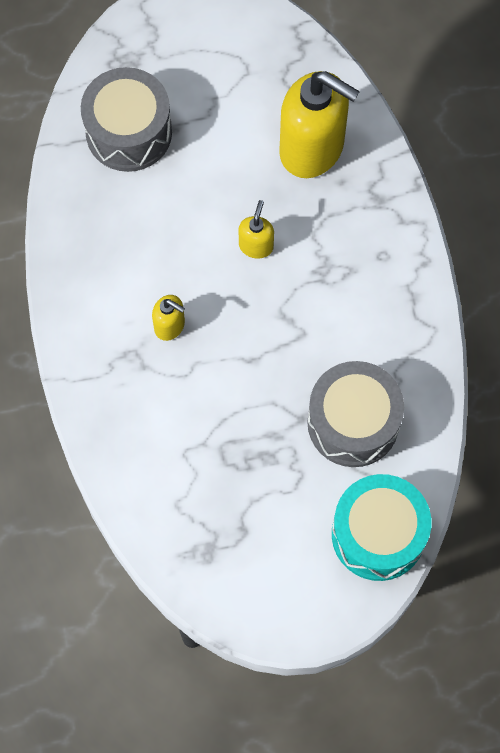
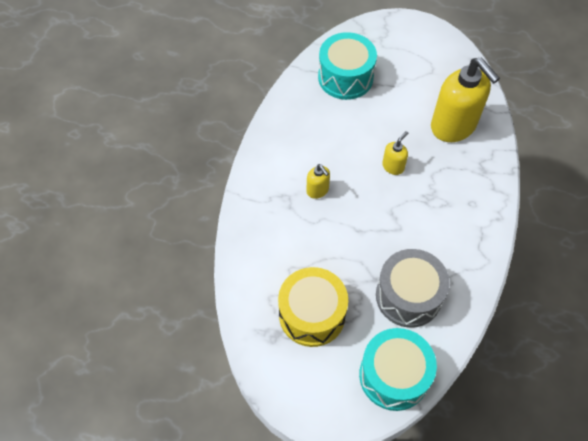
camera: 25 degrees right, 10 degrees down
(129, 132) = (345, 77): grey drum -> turquoise drum
(242, 502) = (312, 314): none -> yellow drum

